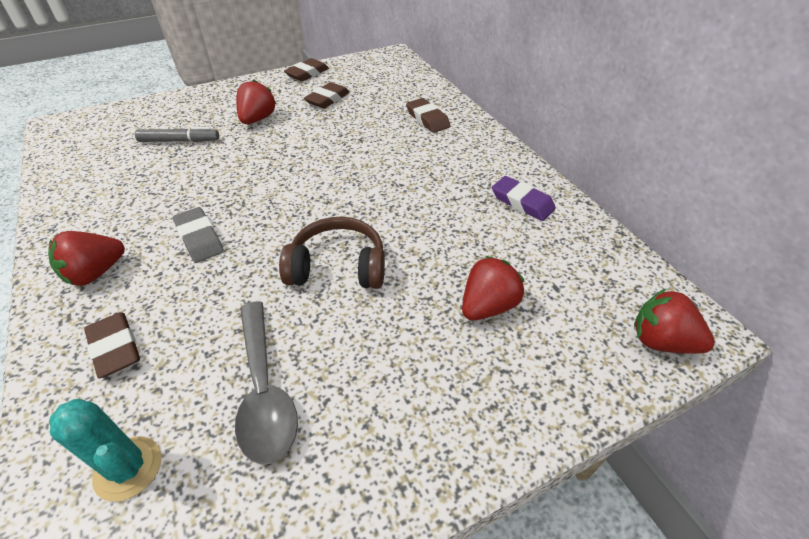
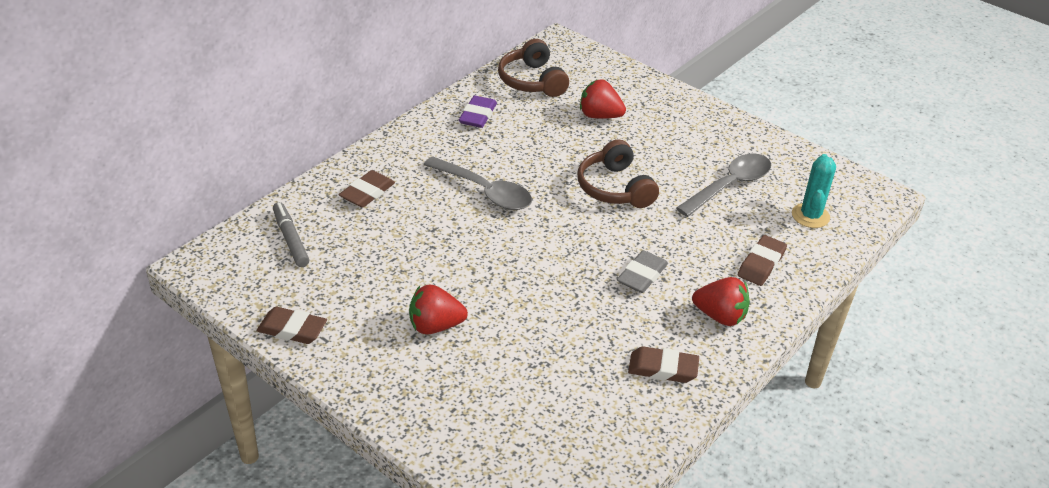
camera: 115 degrees left, 5 degrees down
(179, 141) = (517, 372): grey marker -> grey marker (291, 239)
(327, 99) = (357, 283): brown eraser -> brown eraser (663, 368)
(391, 176) = (485, 191): none -> grey spoon
(588, 266) = (532, 81): none -> brown headphones
(661, 341) = (579, 54): red strawberry -> none

